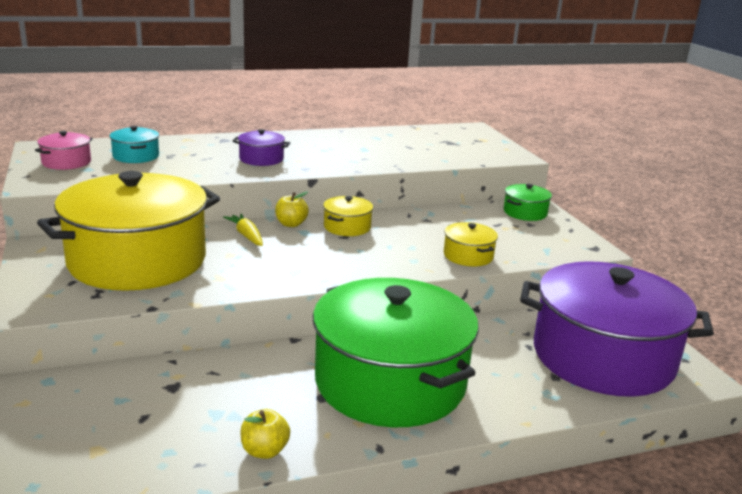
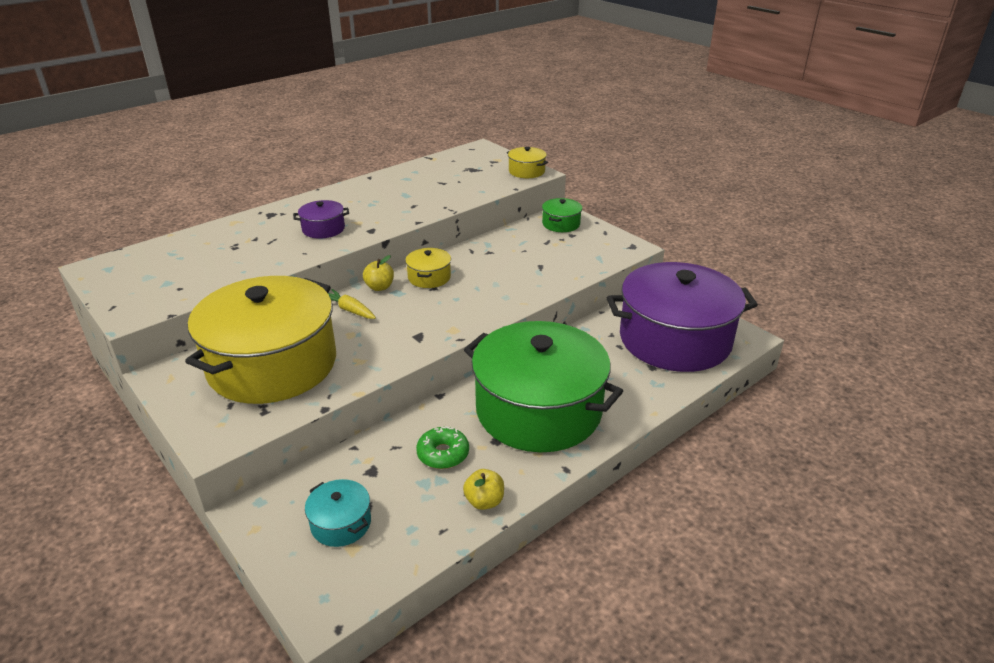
camera: 20 degrees left, 10 degrees up
(66, 162) = (138, 280): pink pot -> none
(136, 156) = (202, 255): turquoise pot -> turquoise pot (341, 523)
(256, 393) = (443, 454): none -> green donut
(468, 256) = (544, 280): yellow pot -> yellow pot (526, 171)

